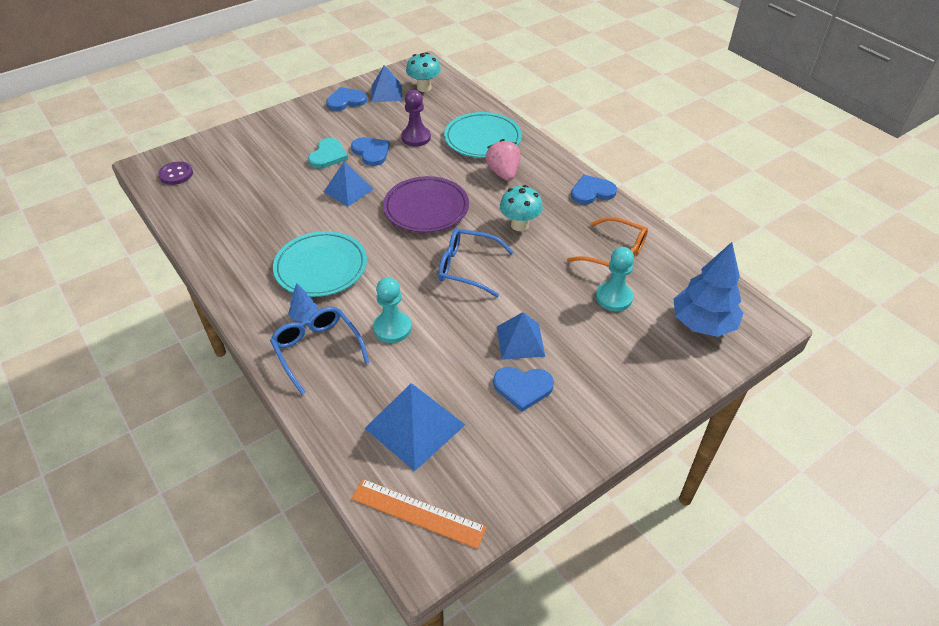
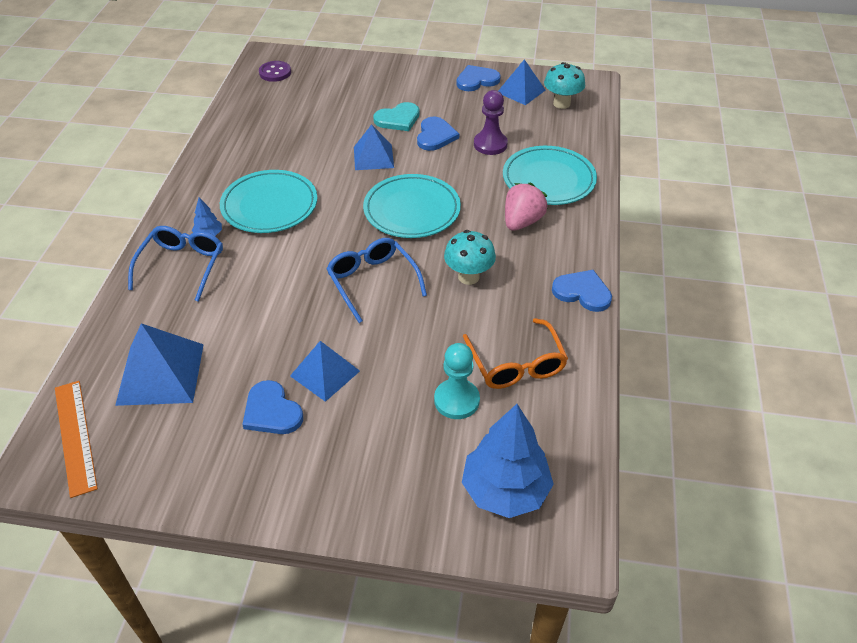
camera: 45 degrees right, 0 degrees up
(346, 101) = (476, 80): blue heart -> blue heart turned 45 degrees counterclockwise
(392, 328) = (250, 288): turquoise pawn -> none
(426, 208) = (412, 210): purple plate -> turquoise plate

